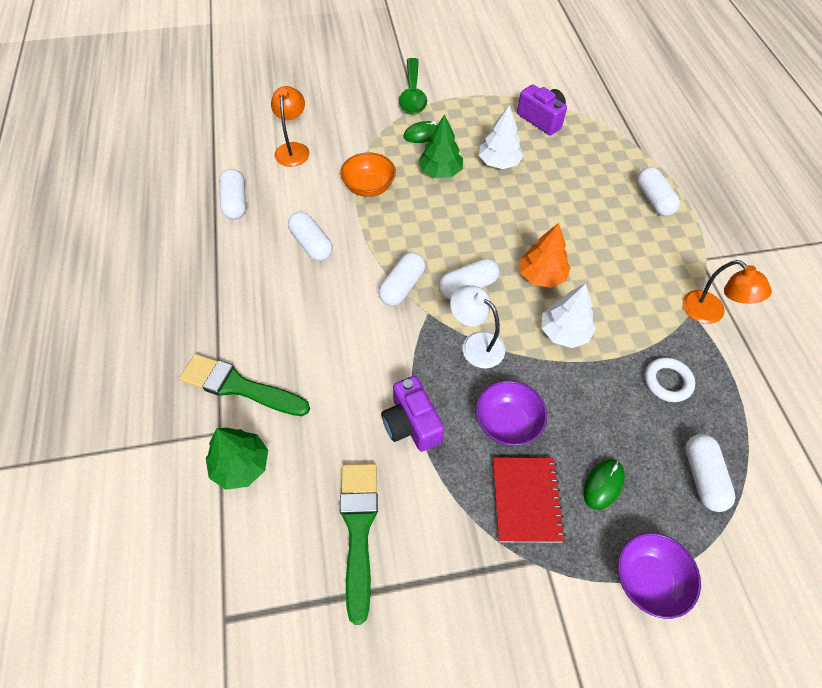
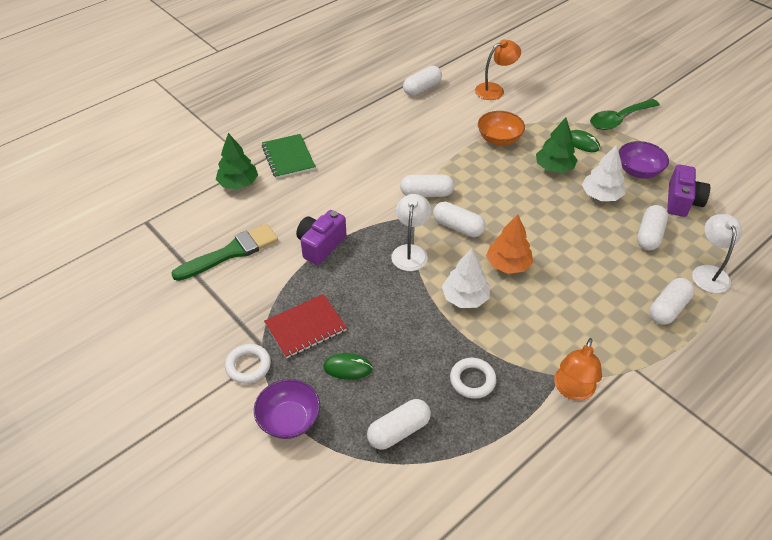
camera: 60 degrees right, 10 degrees down
(239, 386) = (288, 157): green brush -> green notebook
(311, 244) = (421, 136): white capsule -> white capsule (649, 235)
(507, 423) = (358, 294): purple bowl -> purple bowl (638, 171)
(552, 590) = (248, 366): none -> white ring
(628, 153) = (709, 272): none -> white lamp

